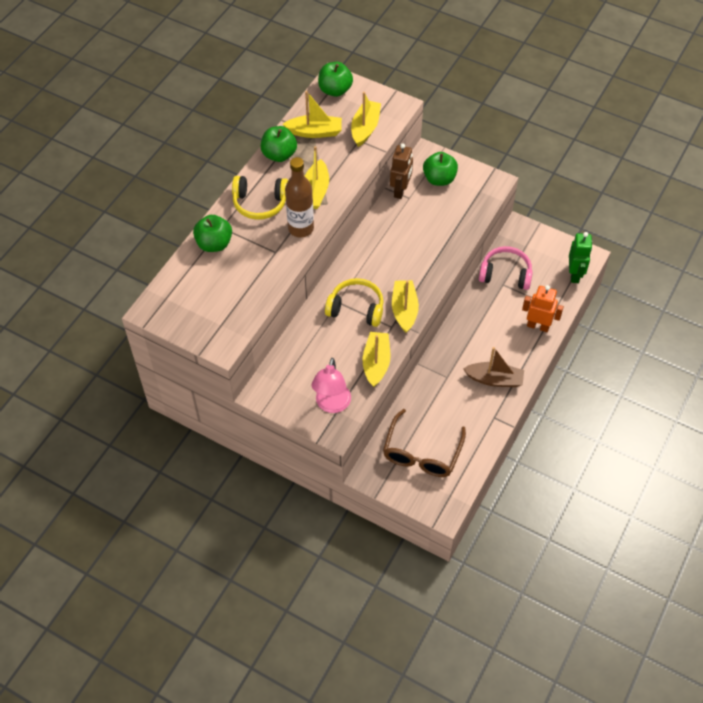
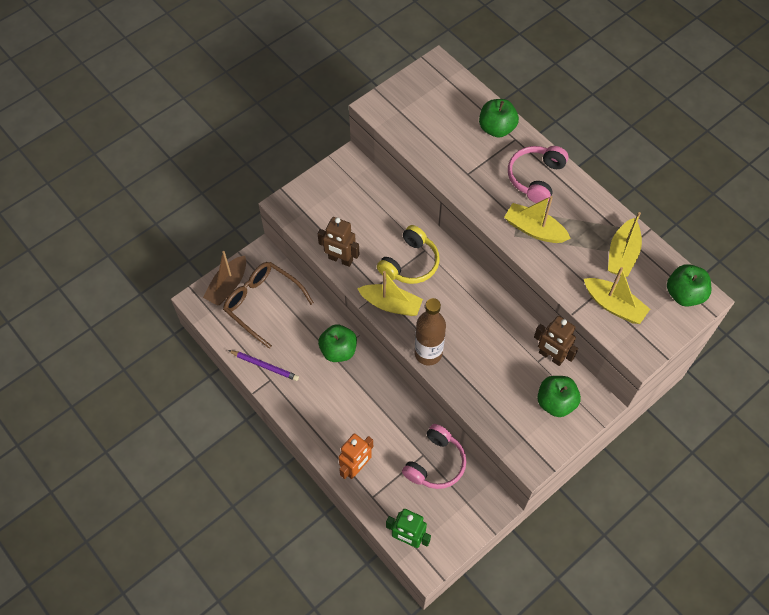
camera: 110 degrees right, 5 degrees up
(260, 203) = (535, 178): yellow headphones -> pink headphones
(279, 155) = (598, 212): green apple -> green apple (338, 350)
(301, 228) = (489, 203): brown bottle -> brown bottle (428, 353)
(331, 405) = (312, 210): pink lamp -> none
(376, 363) = (340, 259): yellow boat -> brown robot
(483, 426) = (265, 366): none -> purple pencil
(494, 379) = (311, 397): brown boat -> brown boat (227, 286)

